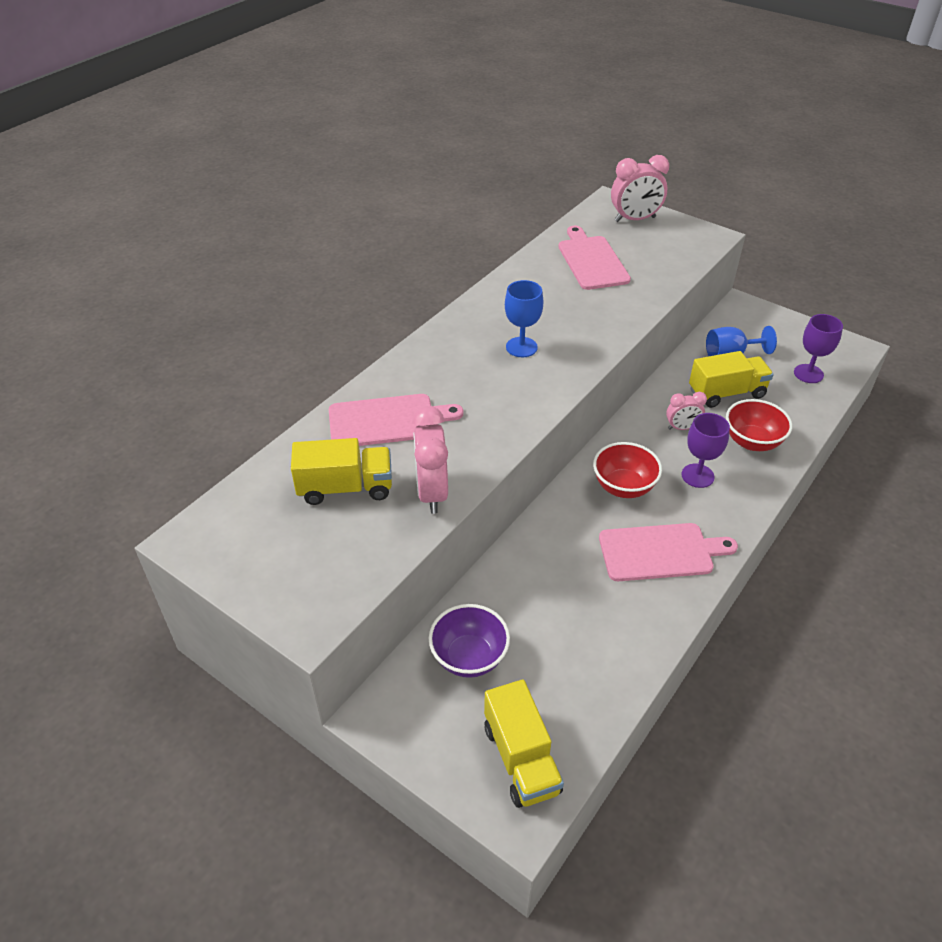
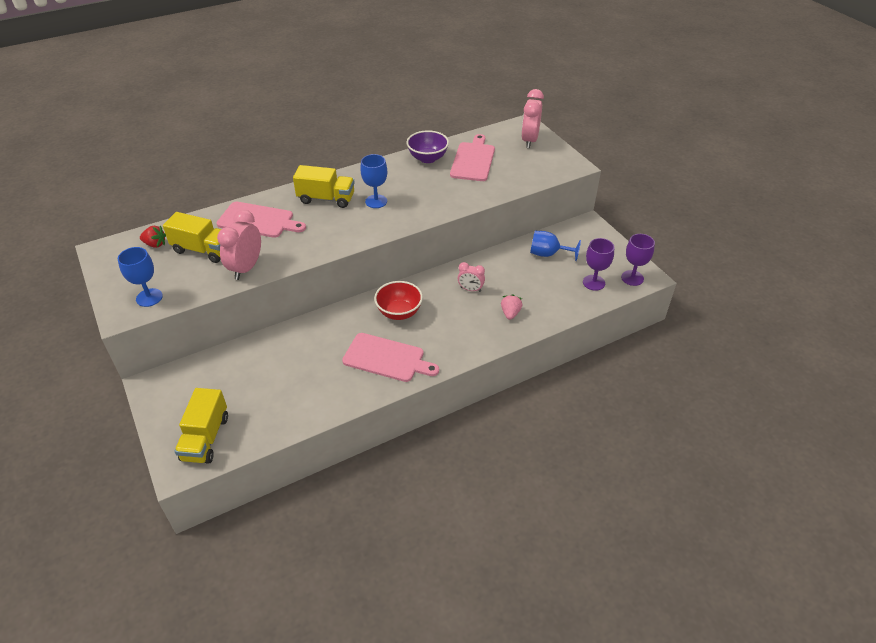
camera: 25 degrees right, 0 degrees up
(265, 503) = (155, 244): none -> red strawberry
(328, 584) = (149, 297): none -> blue goblet
(469, 657) = (224, 374): purple bowl -> purple bowl (427, 158)
(635, 219) = (529, 141): pink clock -> pink clock turned 90 degrees clockwise
(697, 476) = (453, 322): purple goblet -> purple goblet (632, 278)
(726, 393) = (522, 277): yellow truck -> yellow truck (326, 199)
(752, 442) = (510, 313): red bowl -> pink strawberry

